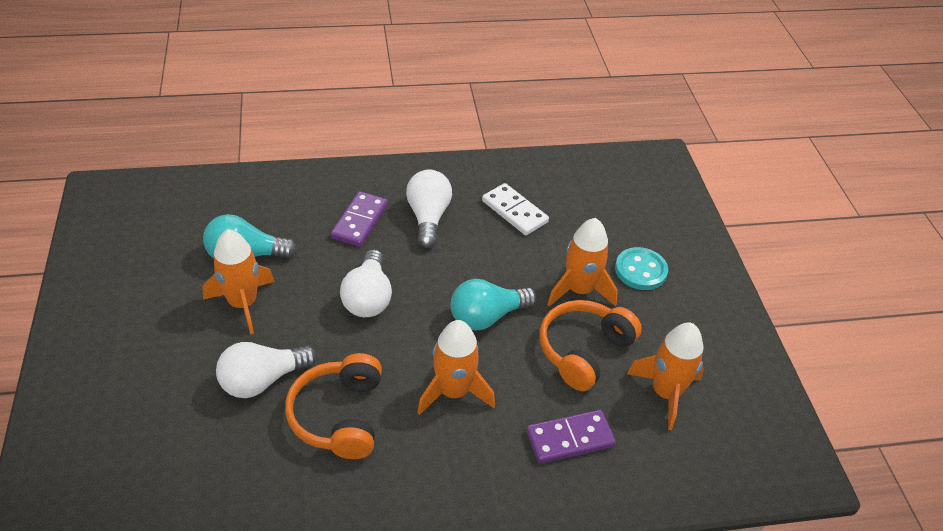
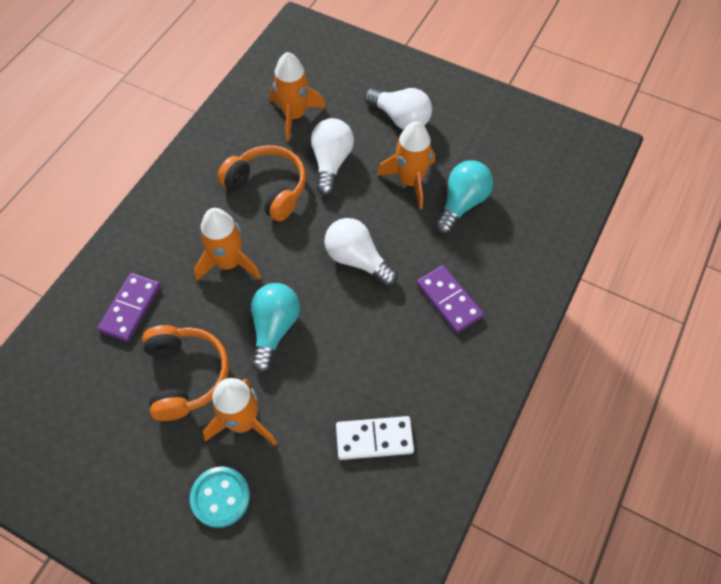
camera: 130 degrees right, 15 degrees up
(428, 217) = (417, 357): white light bulb -> white light bulb (400, 118)
(665, 393) = (101, 405): orange rocket -> orange rocket (294, 116)

